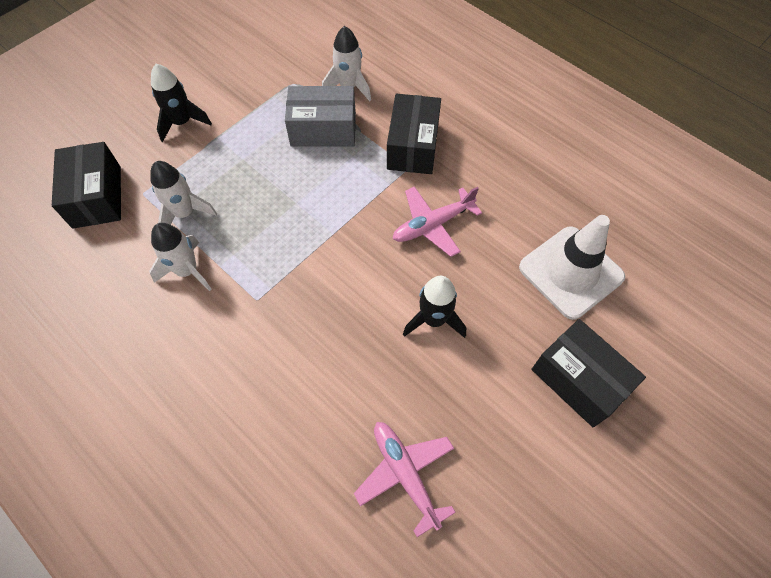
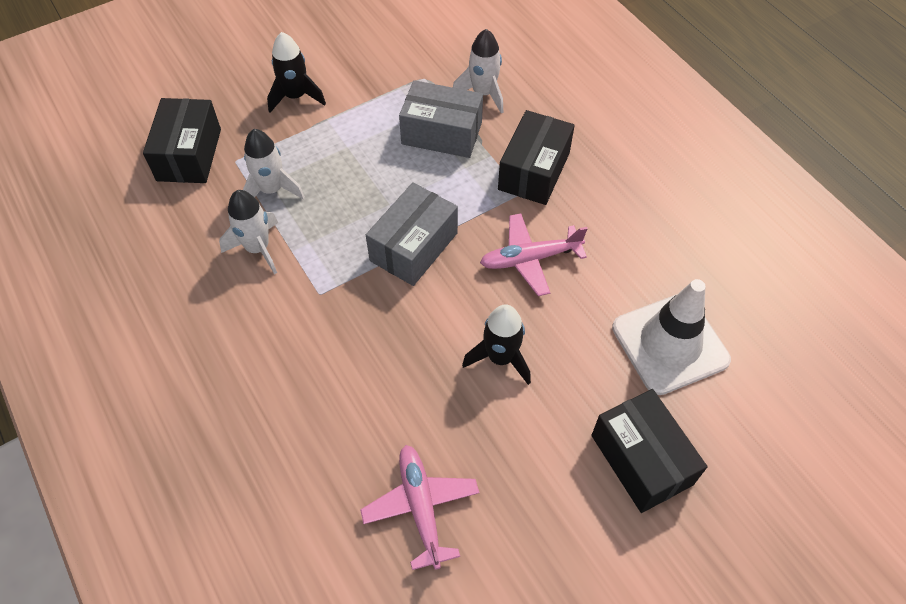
camera: 15 degrees right, 5 degrees down
(328, 237) = (413, 247): none -> grey box

